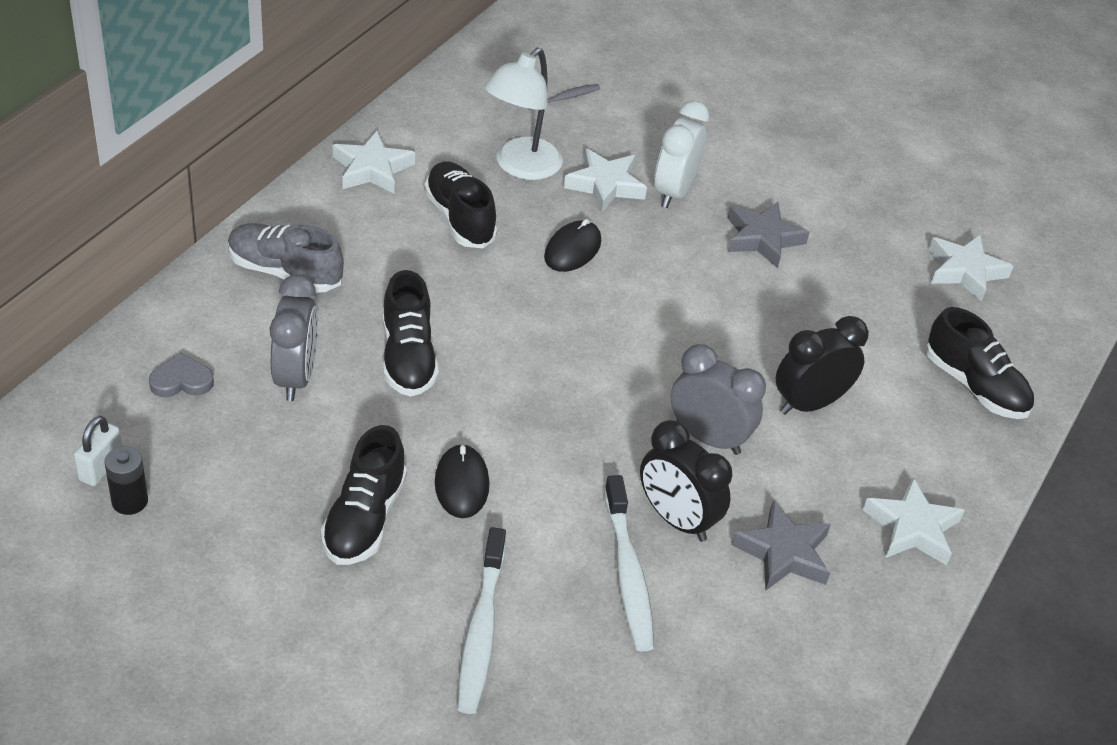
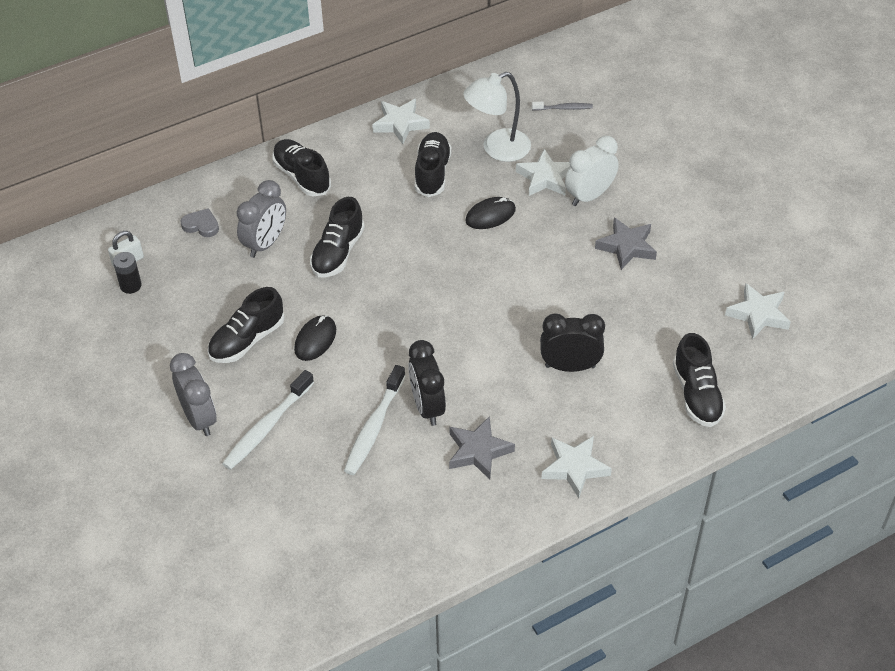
camera: 35 degrees right, 5 degrees up
(284, 272) = (302, 176): grey shoe -> black shoe
(708, 438) = (485, 365): grey clock -> grey clock (199, 418)

